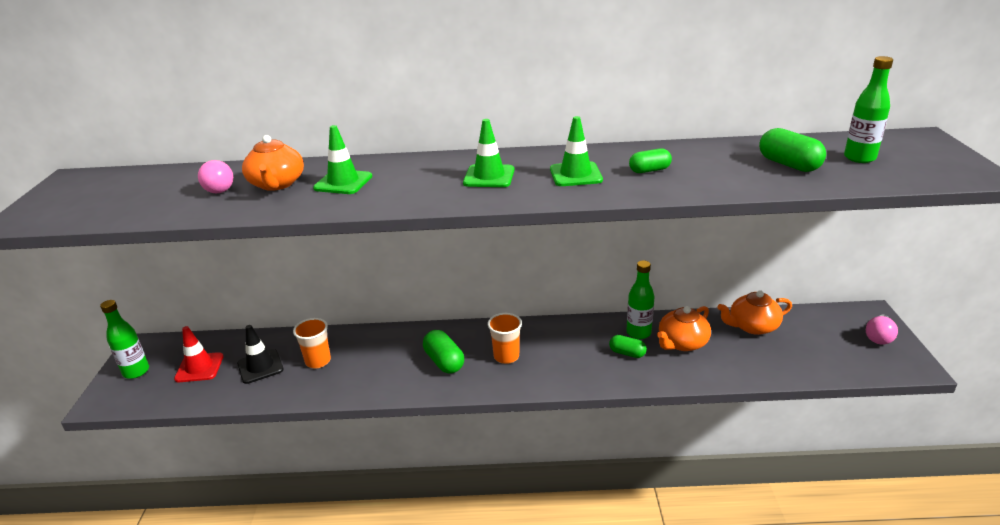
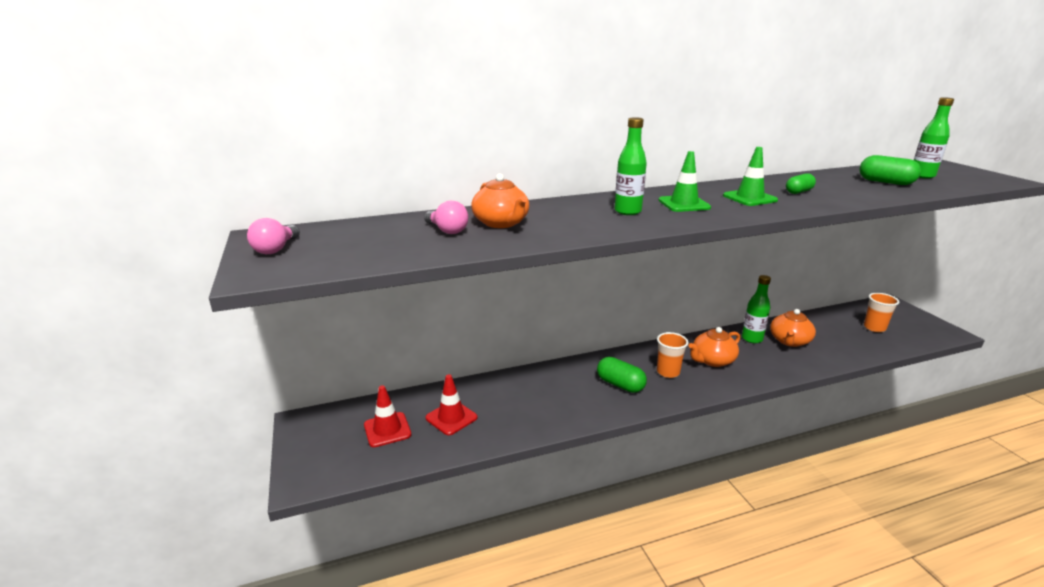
camera: 20 degrees left, 5 degrees down
(136, 372) = (318, 446): green bottle -> green bottle (627, 211)
(260, 366) = (451, 418): black traffic cone -> red traffic cone
(318, 361) = (505, 403): orange cup -> orange cup (874, 328)
(343, 182) = (563, 217): green traffic cone -> none
(627, 353) = (758, 354): green capsule -> none
(752, 326) = (825, 322): orange teapot -> orange teapot (712, 360)
(879, 337) = (911, 317): pink light bulb -> pink light bulb (276, 249)

